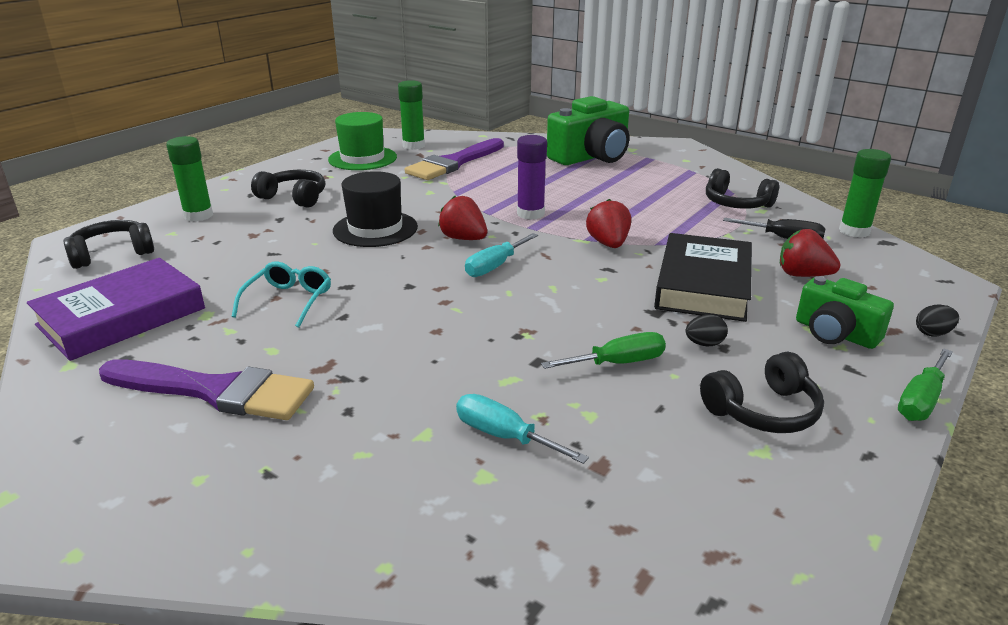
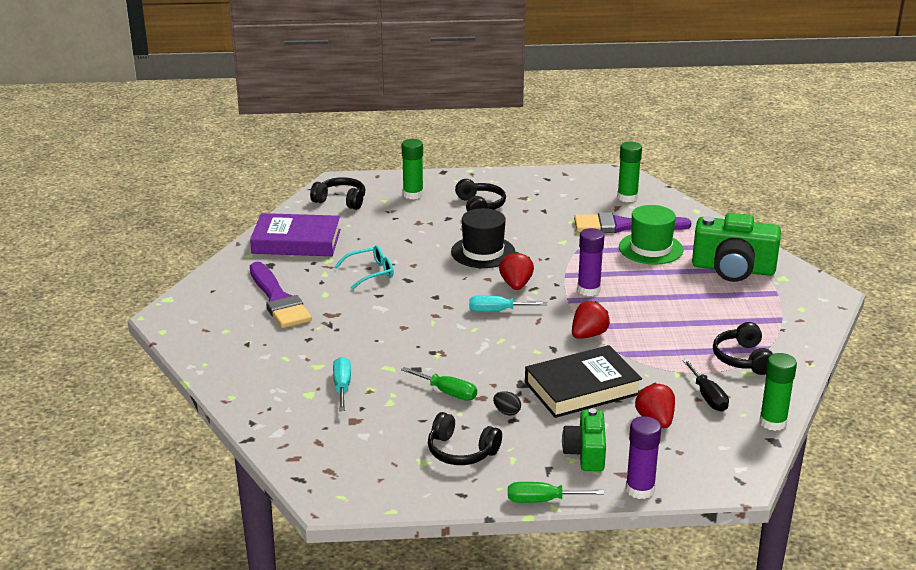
camera: 50 degrees right, 0 degrees up
(362, 158) = (573, 193): green hat -> green hat (650, 248)
(932, 333) = (640, 489): black egg -> purple glue stick

